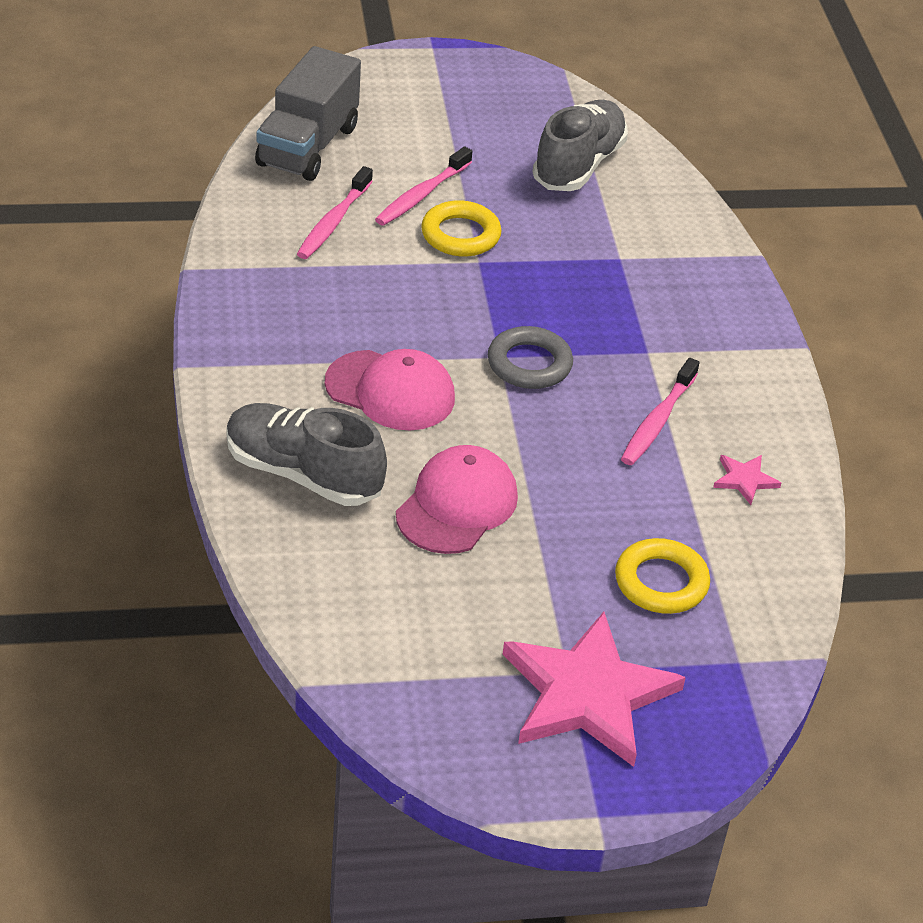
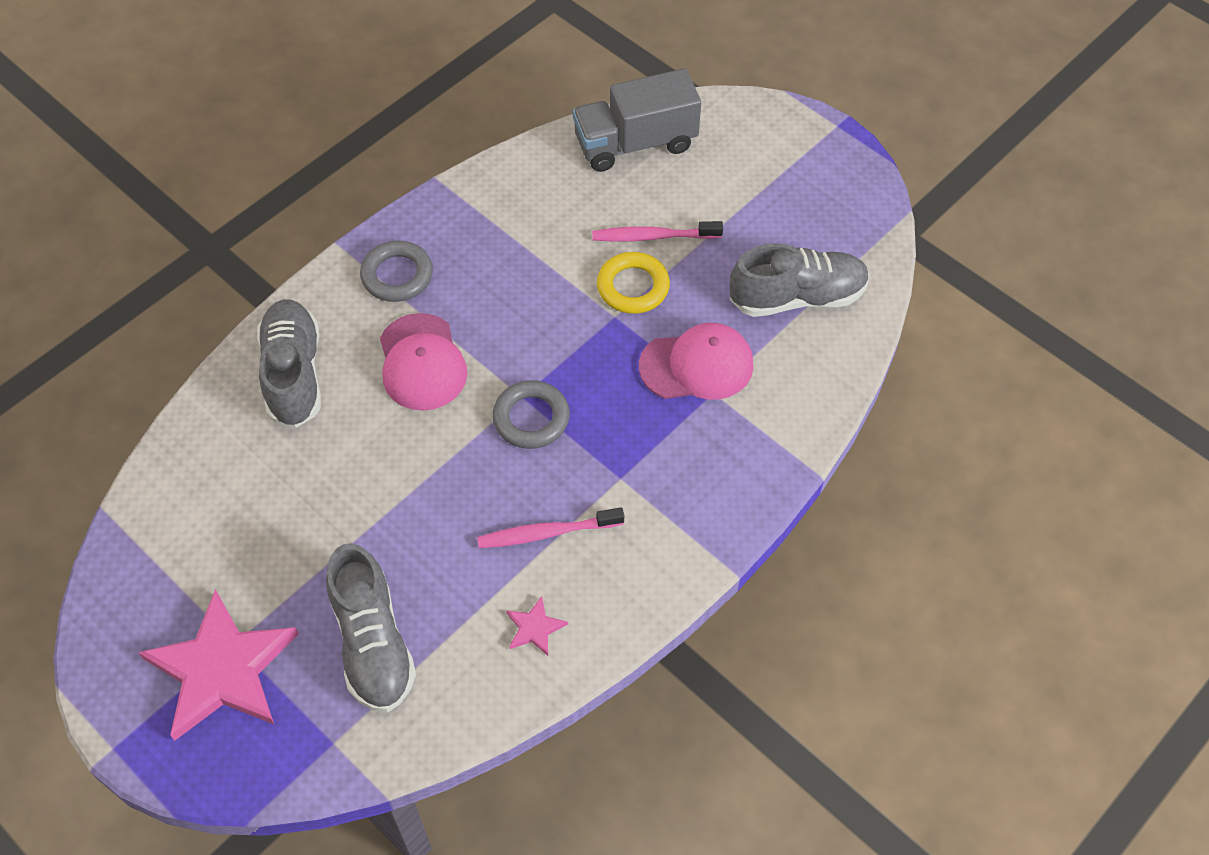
camera: 55 degrees right, 15 degrees up
(271, 351) = (397, 275): none -> grey ring
(333, 222) = (568, 213): pink toothbrush -> none
(457, 505) = (341, 475): pink cap -> pink cap (697, 365)
(661, 582) = (373, 643): yellow ring -> grey shoe

